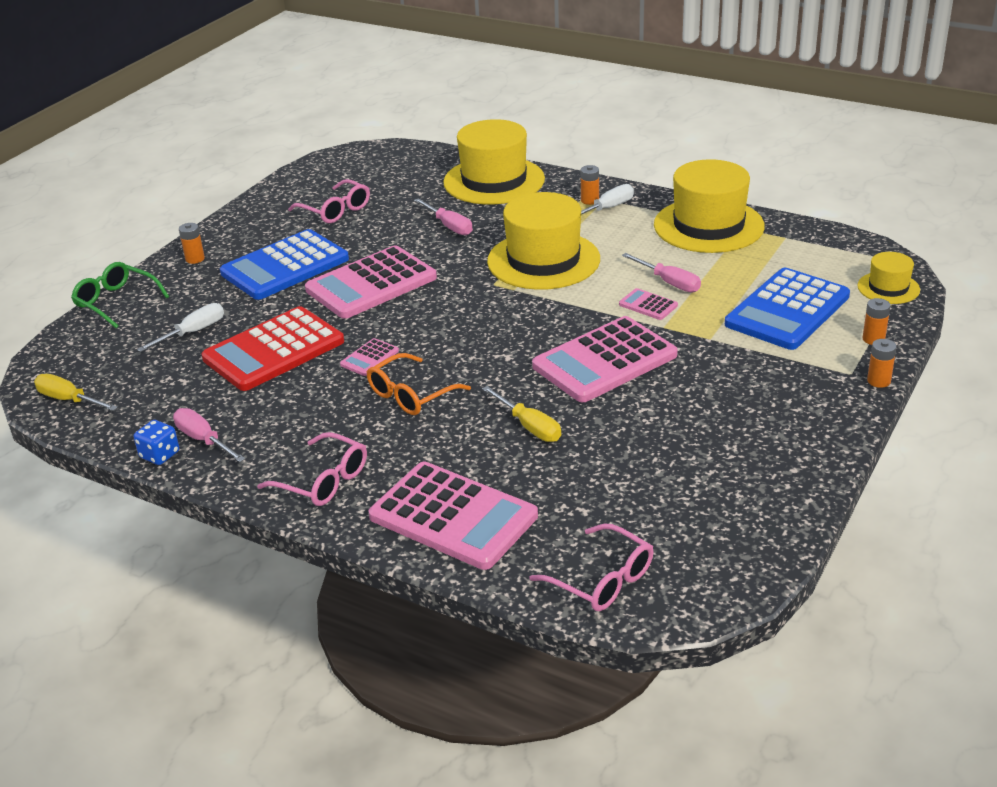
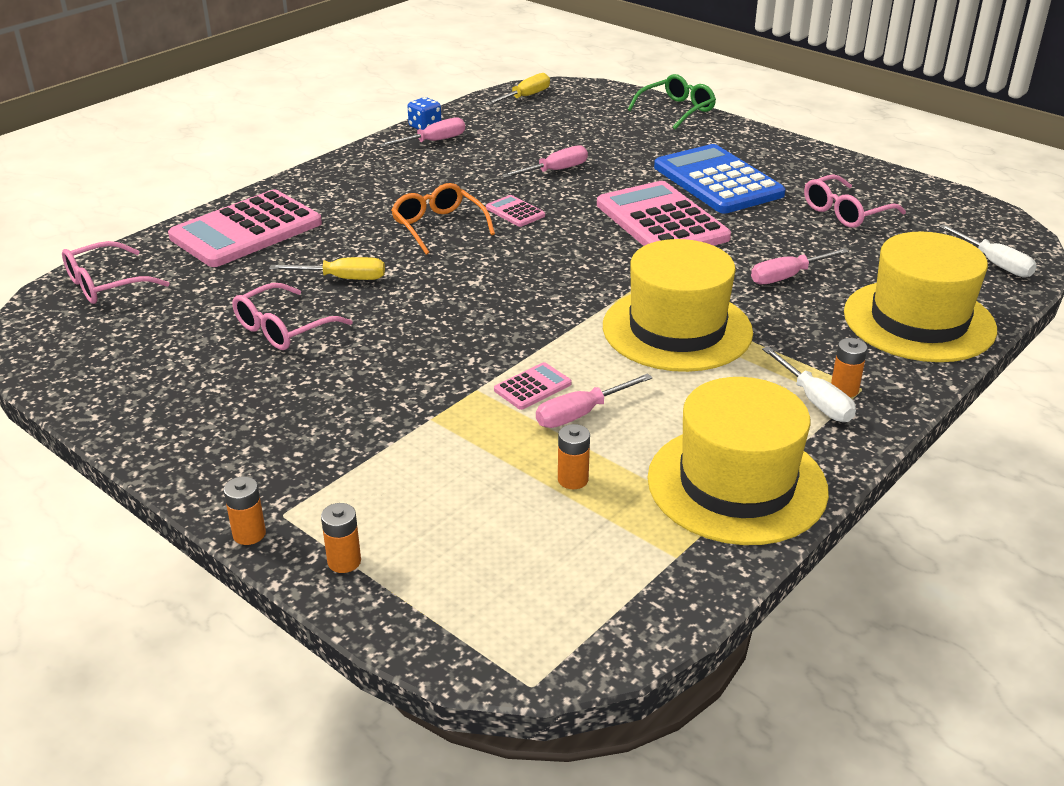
camera: 100 degrees right, 0 degrees up
(193, 332) = (606, 139): white screwdriver -> white screwdriver (994, 263)
(195, 259) = (748, 141): orange battery -> orange battery (573, 479)
(274, 350) = (555, 171): red calculator -> pink screwdriver
(323, 481) = (340, 183): pink glasses -> pink glasses (283, 329)
(529, 426) = (343, 278): yellow screwdriver -> yellow screwdriver turned 150 degrees counterclockwise
(604, 361) = (429, 337): pink calculator -> none
(787, 310) = (461, 500): blue calculator -> none
(888, 288) = (470, 626): yellow hat -> none

